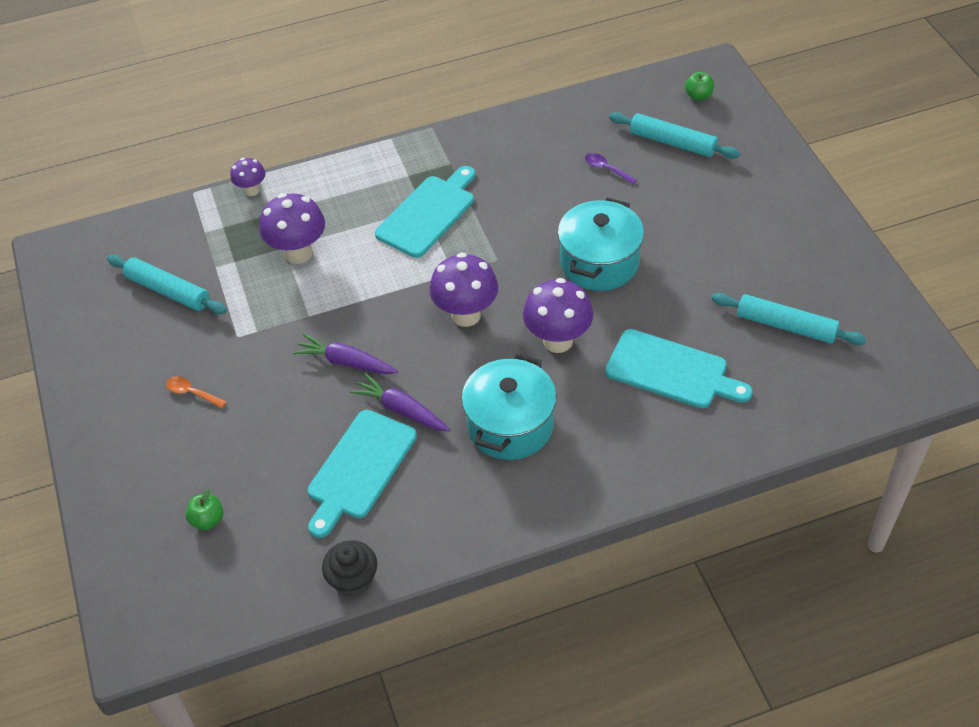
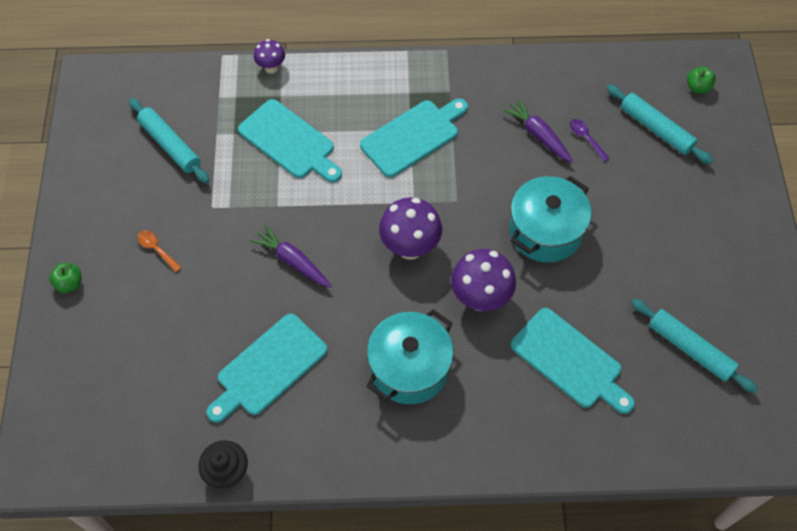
camera: 15 degrees right, 10 degrees up
(208, 520) = (129, 374): green apple -> green apple (70, 284)
(298, 253) = (289, 142): purple mushroom -> turquoise cutting board
(401, 410) = (323, 323): purple carrot -> purple carrot (538, 135)

